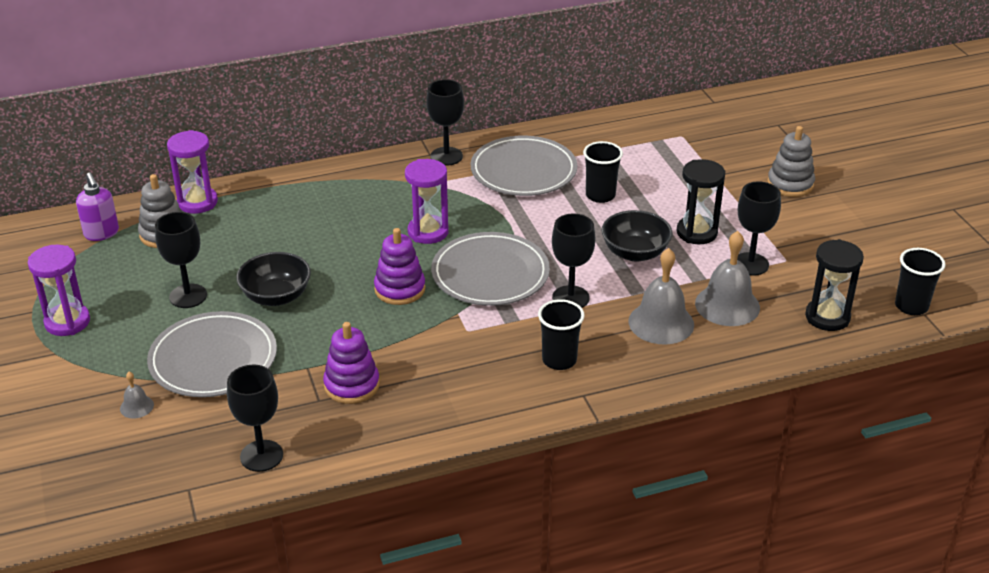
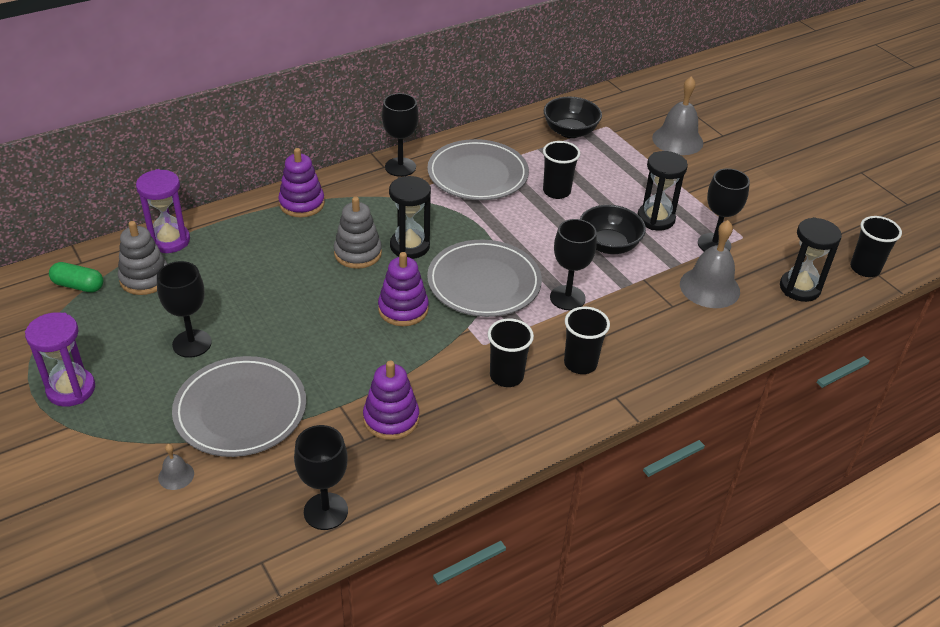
camera: 15 degrees left, 5 degrees up
(101, 233) = (78, 286): purple soap dispenser -> green capsule
(276, 296) = (283, 332): black bowl -> black bowl (570, 131)
(335, 181) = (302, 204): none -> purple stacking toy
(428, 232) = (409, 246): purple hourglass -> black hourglass
(479, 362) = (506, 376): none -> black cup
(661, 323) = (658, 312): grey bell -> grey bell (677, 140)
(790, 184) = (718, 163): grey stacking toy -> grey stacking toy (358, 253)

